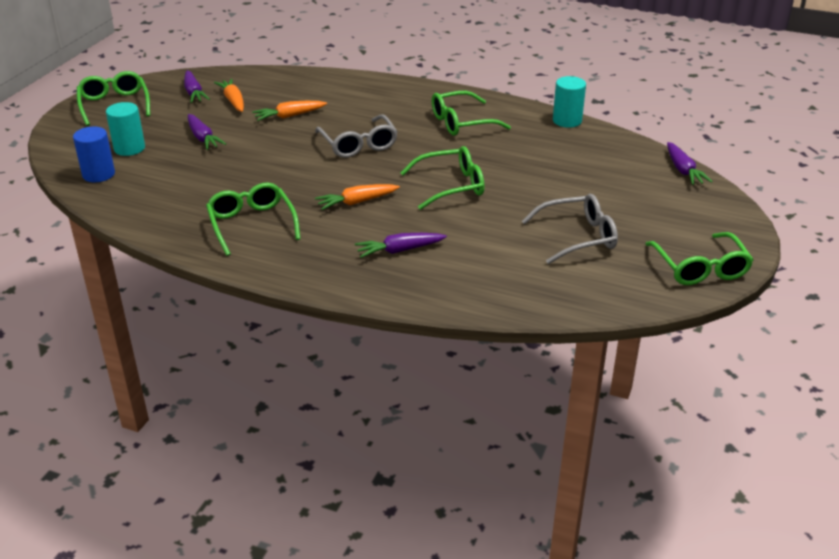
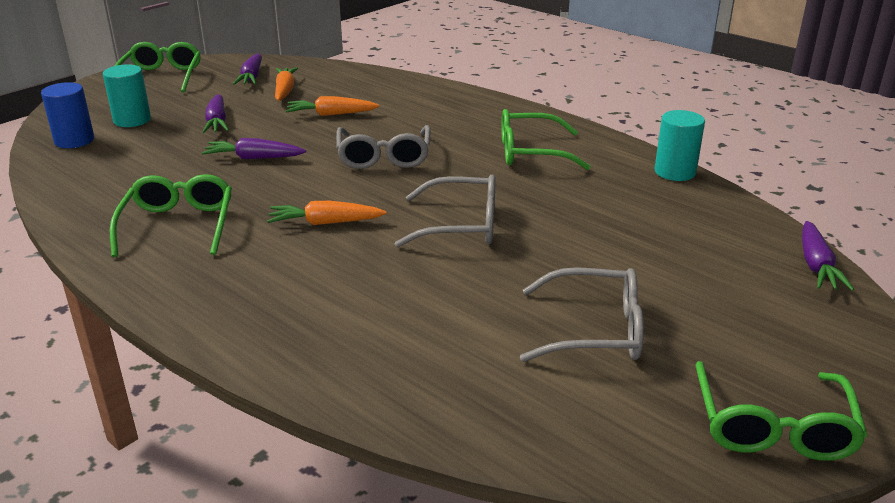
camera: 20 degrees right, 5 degrees down
(399, 250) = (328, 295): purple carrot -> purple carrot (254, 158)
(451, 186) = (461, 225): green glasses -> grey glasses

